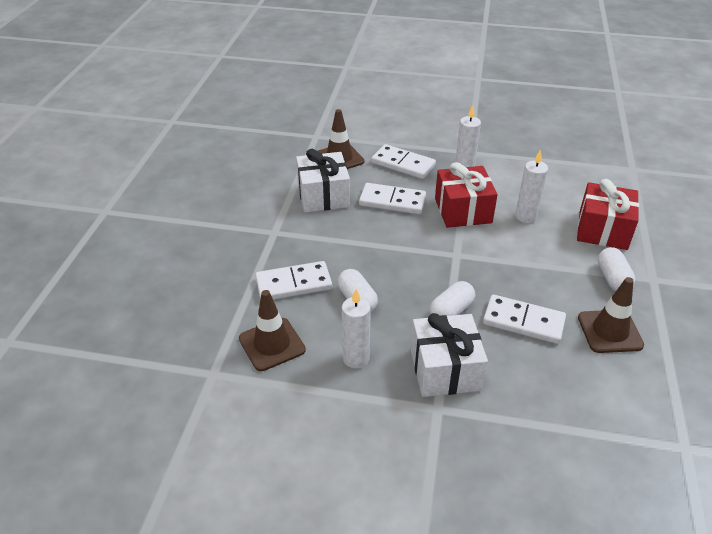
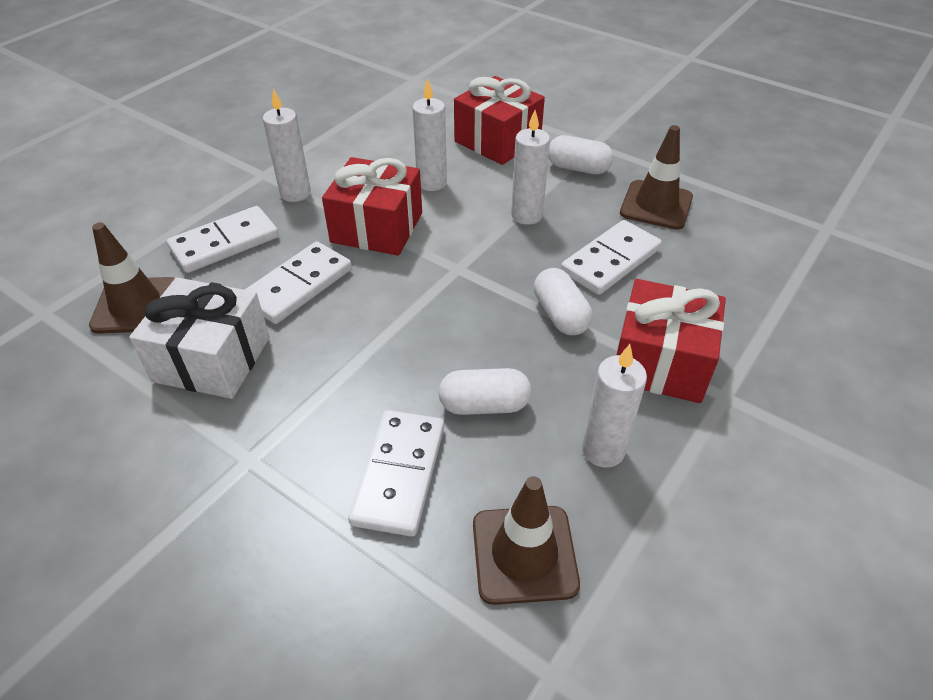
camera: 65 degrees left, 5 degrees up
(445, 369) = (660, 362): white gift -> red gift
(533, 268) = (526, 215): none -> white candle

